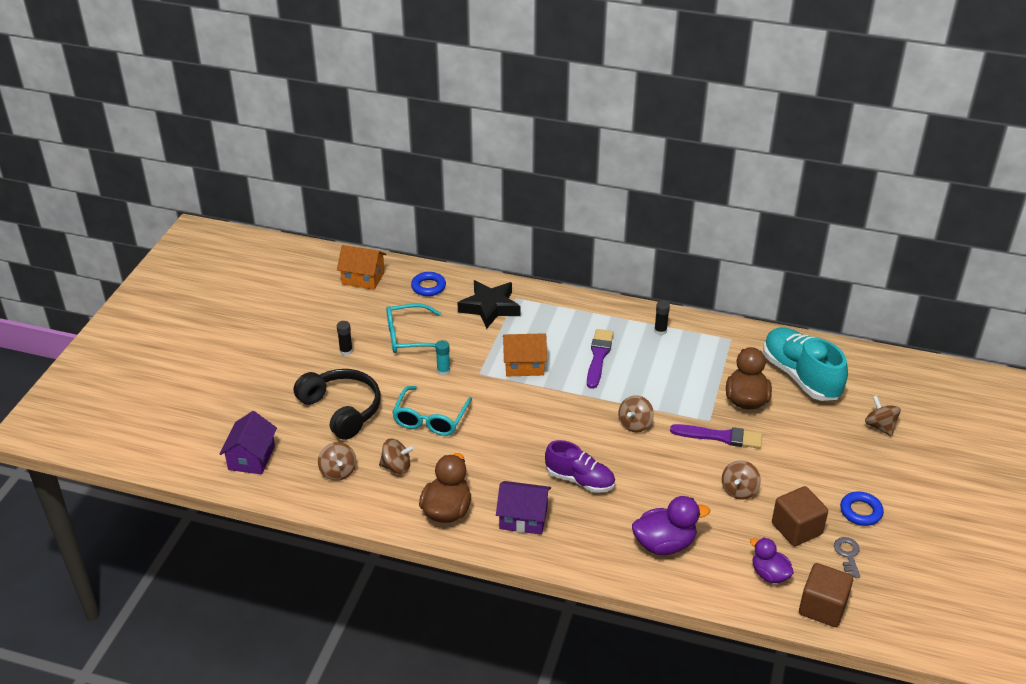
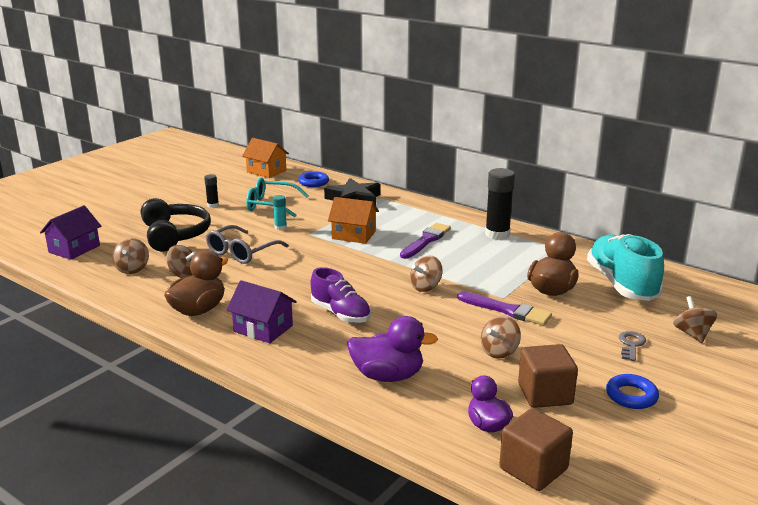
camera: 20 degrees right, 15 degrees down
(430, 419) = (242, 252): turquoise glasses -> grey glasses
(660, 331) = (497, 234): black glue stick -> black glue stick, size x1.97
(847, 555) = (594, 429): grey key -> grey key (631, 345)

